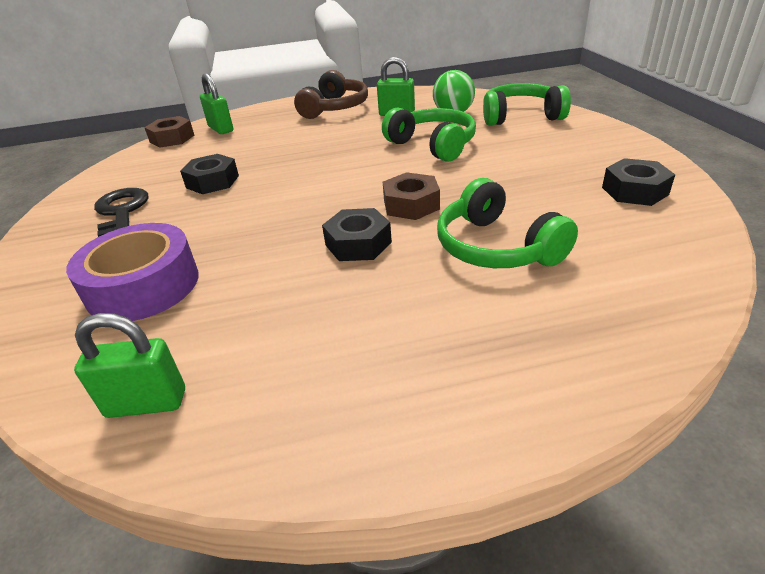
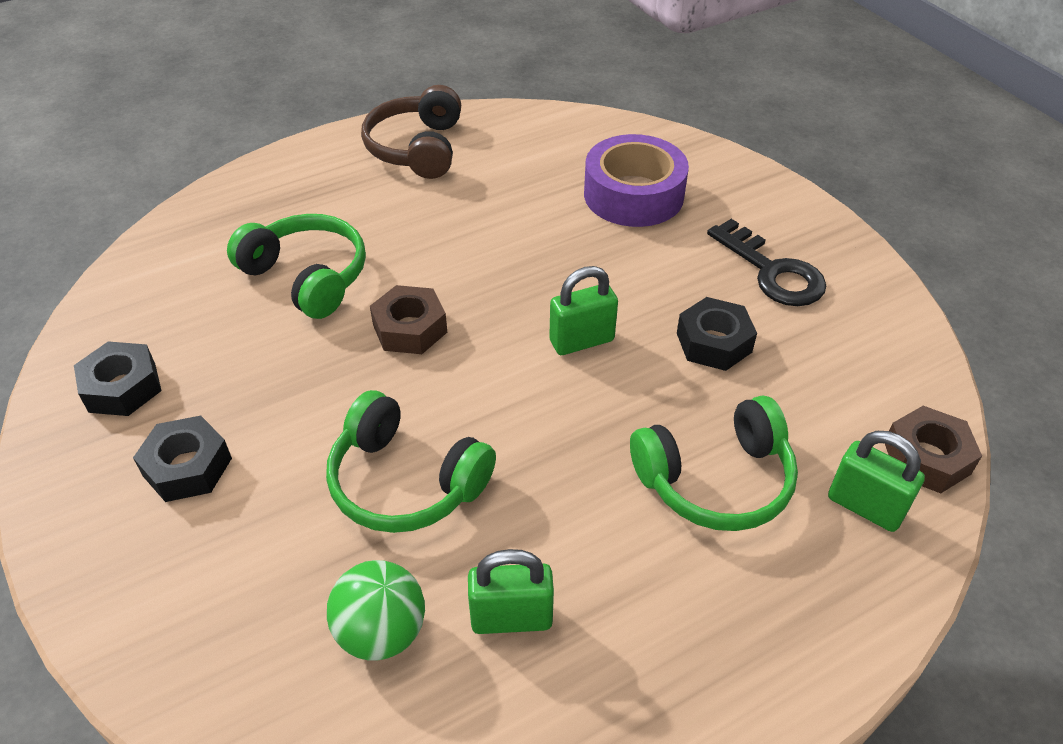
camera: 160 degrees right, 10 degrees up
(147, 403) = (539, 128): green padlock -> green padlock (581, 341)
(334, 108) = (678, 642): brown headphones -> brown headphones (417, 148)
(358, 243) = (453, 264): black nut -> black nut (187, 467)
(520, 116) = (233, 626): green headphones -> green headphones (716, 480)

